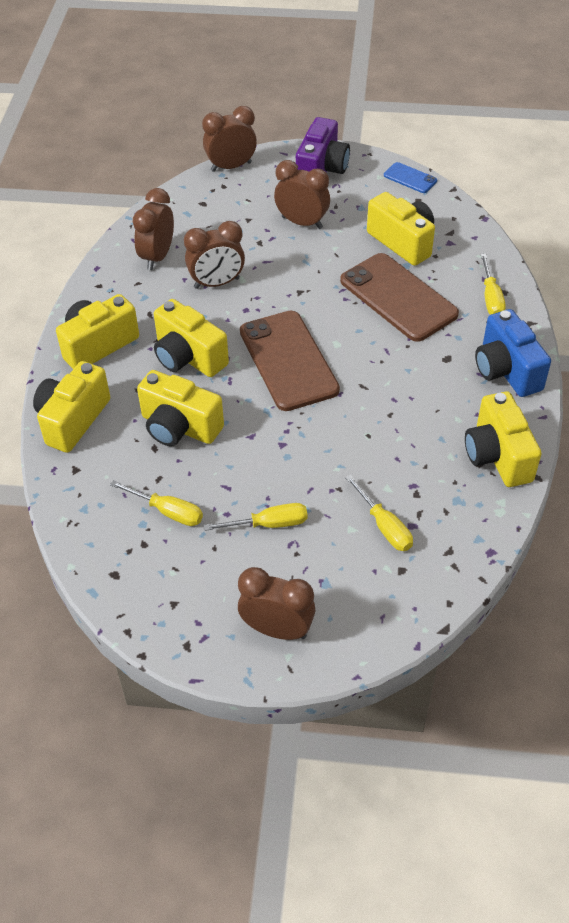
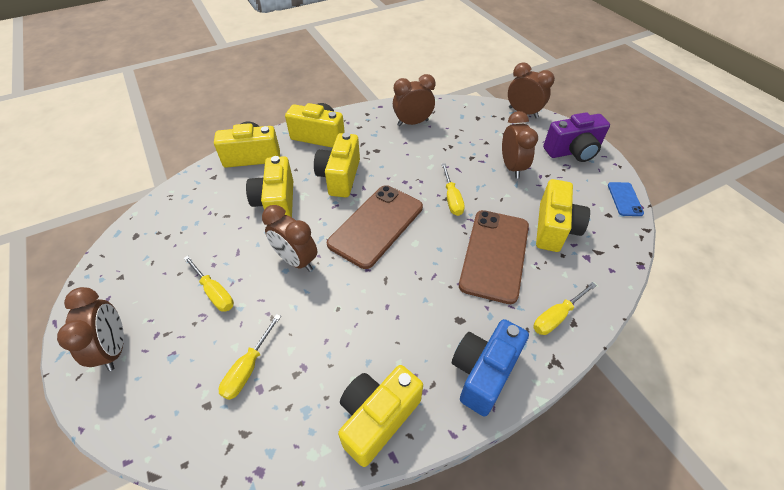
camera: 55 degrees right, 0 degrees up
(168, 511) = (200, 234): yellow screwdriver -> yellow screwdriver (452, 199)
(217, 283) = (415, 157): brown clock -> brown clock (296, 260)

